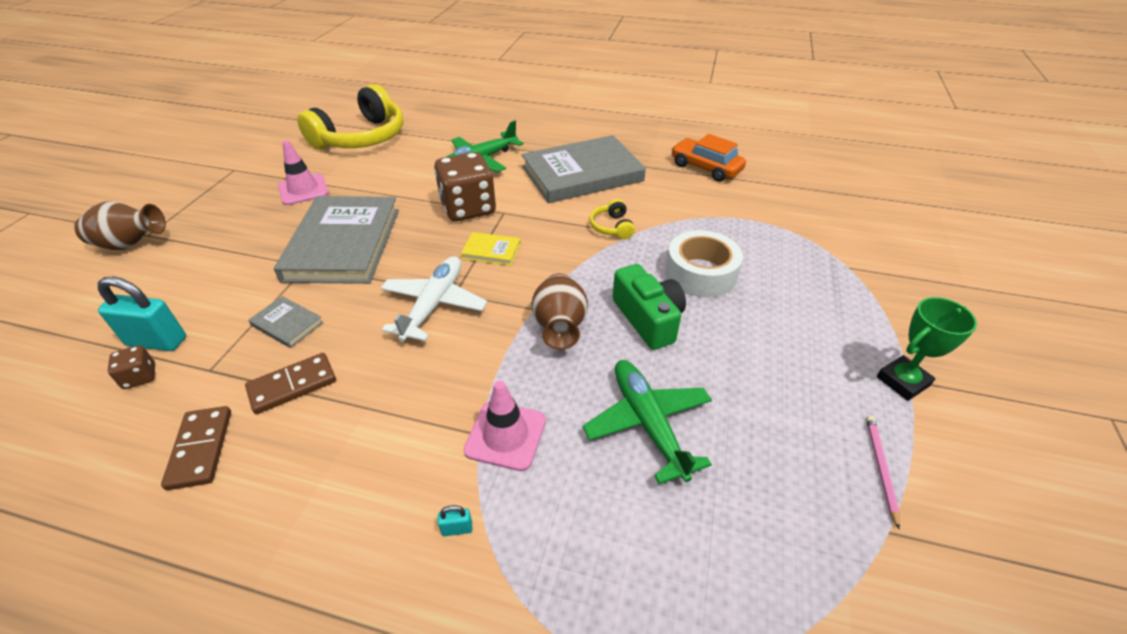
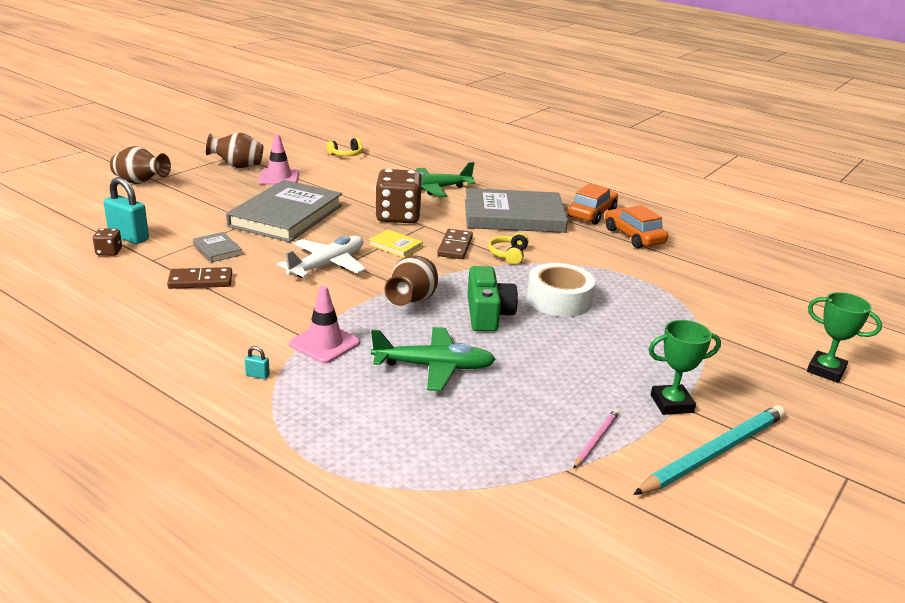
camera: 20 degrees right, 15 degrees down
(201, 449) = (125, 295): brown domino -> brown domino (455, 246)
(245, 186) = (237, 166): none -> brown vase
(361, 138) = (346, 154): yellow headphones -> yellow headphones, size x0.42
(648, 424) = (433, 367): green plane -> green plane turned 90 degrees clockwise
(650, 150) = (592, 214): none -> orange car
(981, 282) = (826, 370): none -> green trophy
(990, 437) = (713, 453): none -> turquoise pencil

